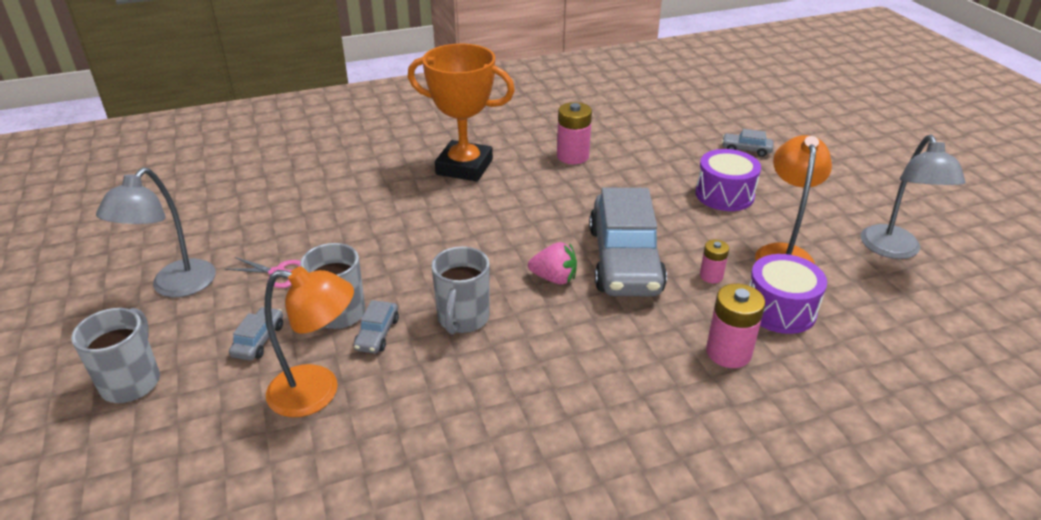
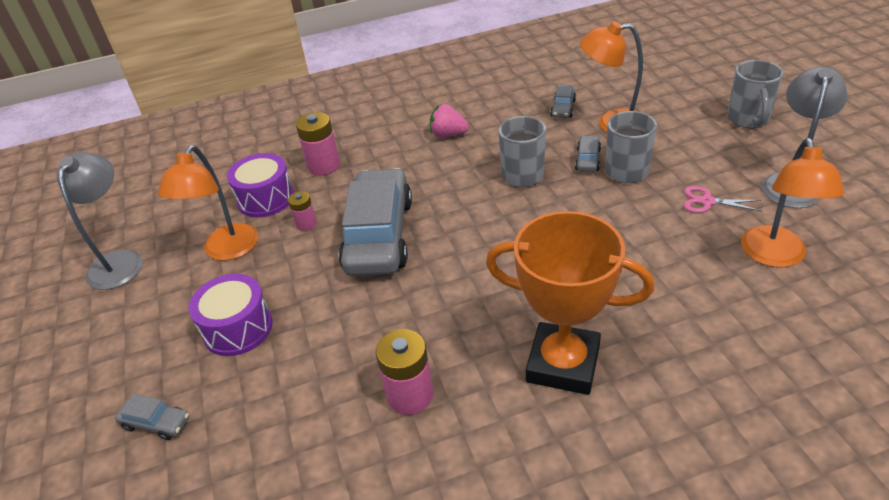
camera: 175 degrees left, 5 degrees up
(259, 222) = (775, 256): none -> orange lamp
(259, 340) = (678, 149): grey car -> grey car (563, 108)
(554, 278) = (447, 213): pink strawberry -> pink strawberry (448, 134)

